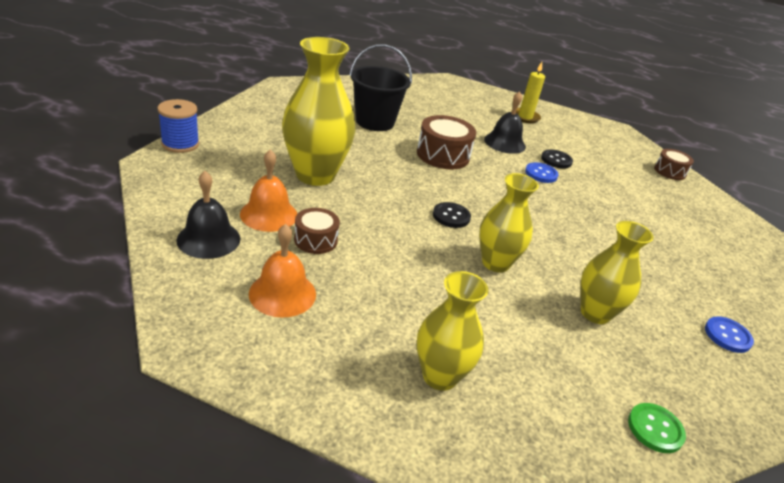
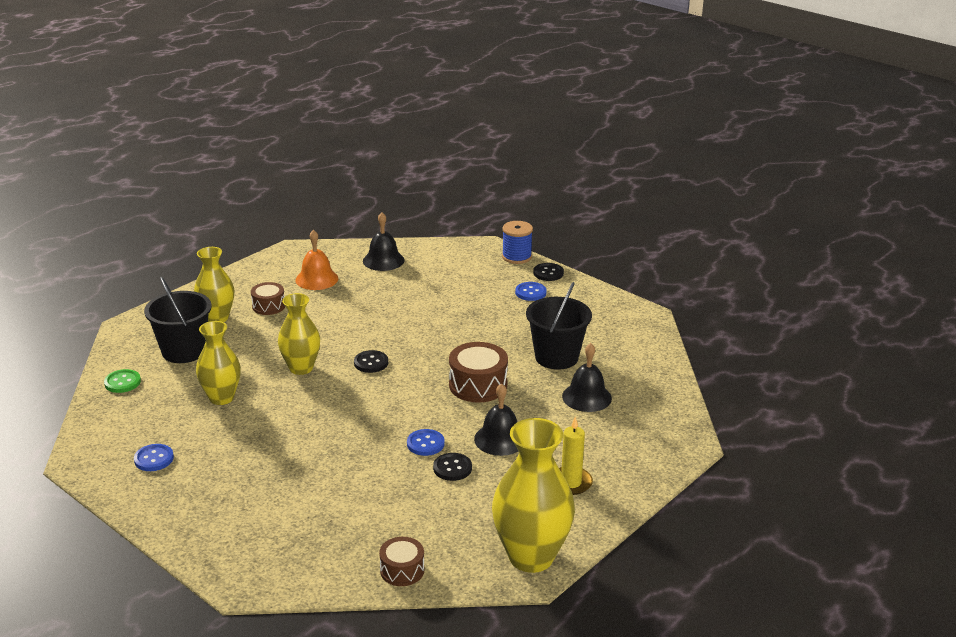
camera: 115 degrees right, 5 degrees down
(217, 126) = (548, 273): none -> black button
(263, 134) = (530, 292): none -> blue button
(269, 214) = (404, 283): orange bell -> none
(315, 175) = (455, 308): yellow vase -> yellow vase (531, 557)
(315, 240) = (365, 297): brown drum -> brown drum (268, 306)
(423, 110) = (586, 397): none -> black bell
(541, 385) = (184, 351): none -> black bucket

